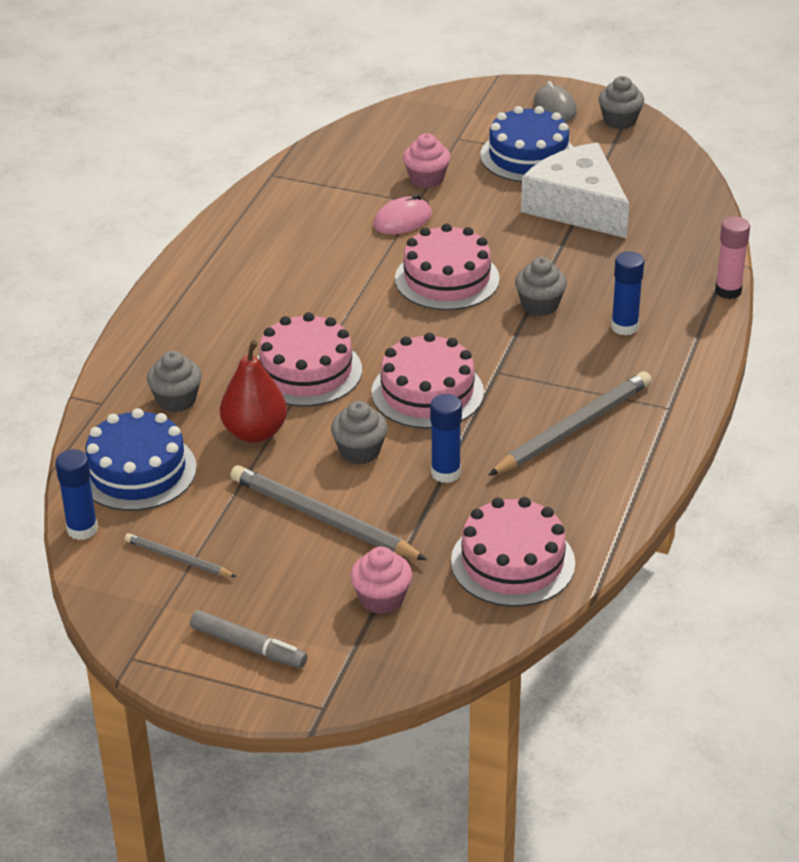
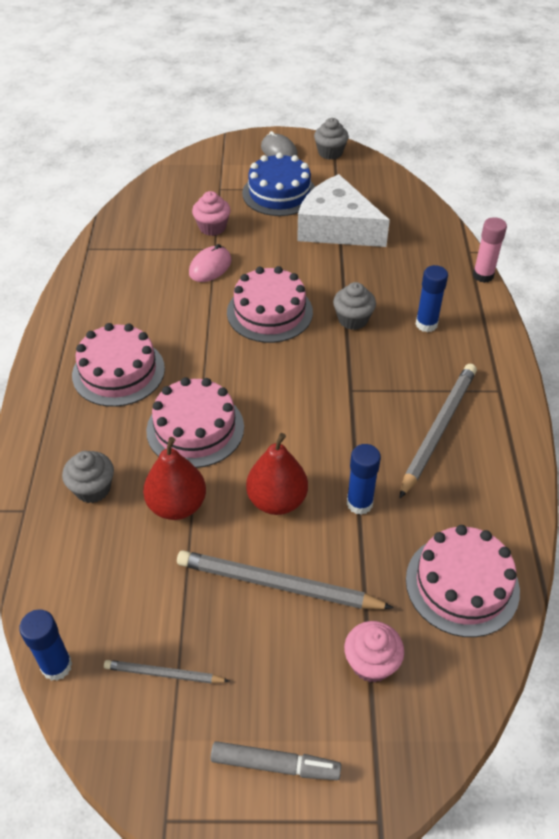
camera: 20 degrees left, 10 degrees up
(137, 471) = (86, 579): blue cake -> none
(360, 451) = (277, 500): grey cupcake -> red pear
(427, 392) = (305, 424): pink cake -> pink cake (118, 372)

